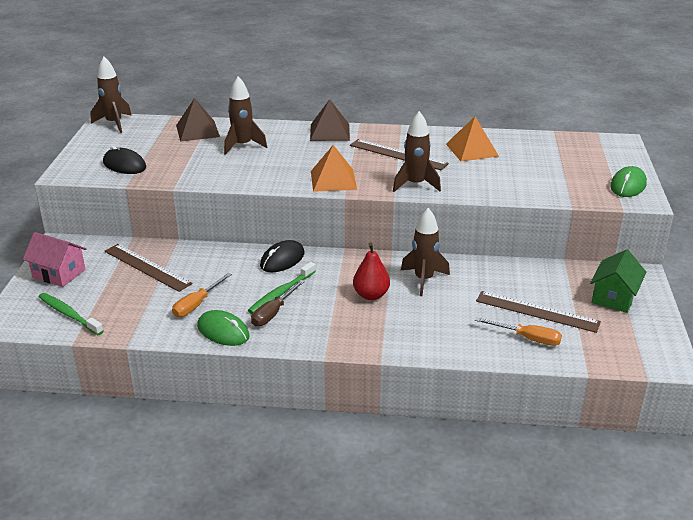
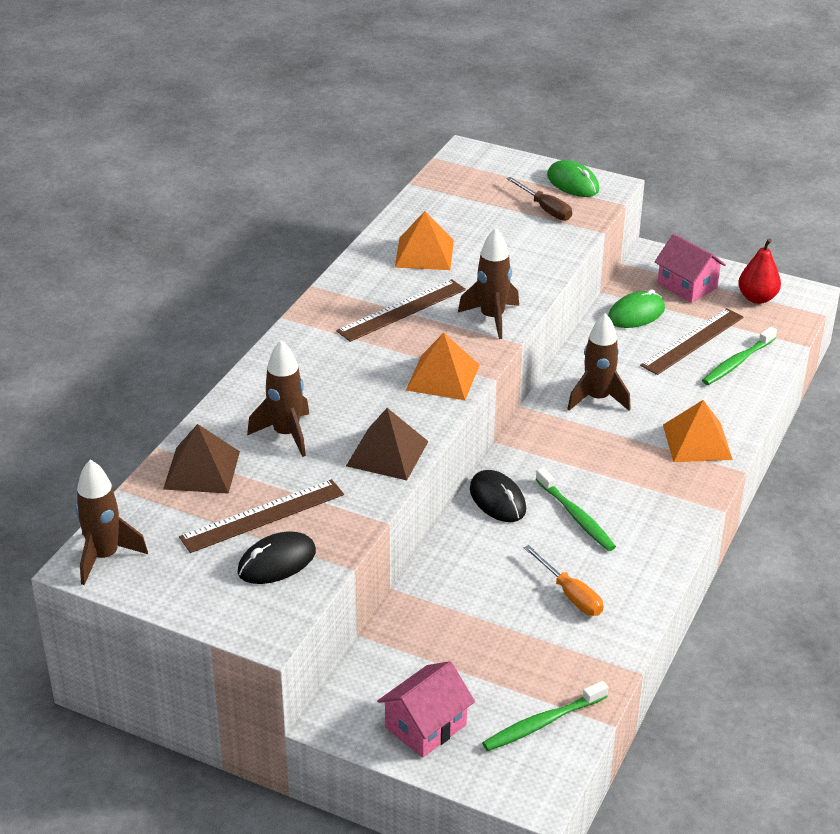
camera: 70 degrees left, 5 degrees up
(147, 267) = (454, 629): brown ruler -> brown ruler (262, 516)
(223, 331) = (640, 581): green mouse -> green mouse (636, 314)
(273, 313) = (617, 531): brown screwdriver -> brown screwdriver (545, 209)
(329, 132) = (294, 348): brown pyramid -> brown pyramid (387, 453)
(371, 295) = (612, 446): red pear -> red pear (757, 298)
(403, 333) = (697, 442): none -> orange pyramid
(527, 338) = (737, 362): orange screwdriver -> green toothbrush
(614, 297) = (687, 286): green house -> pink house

